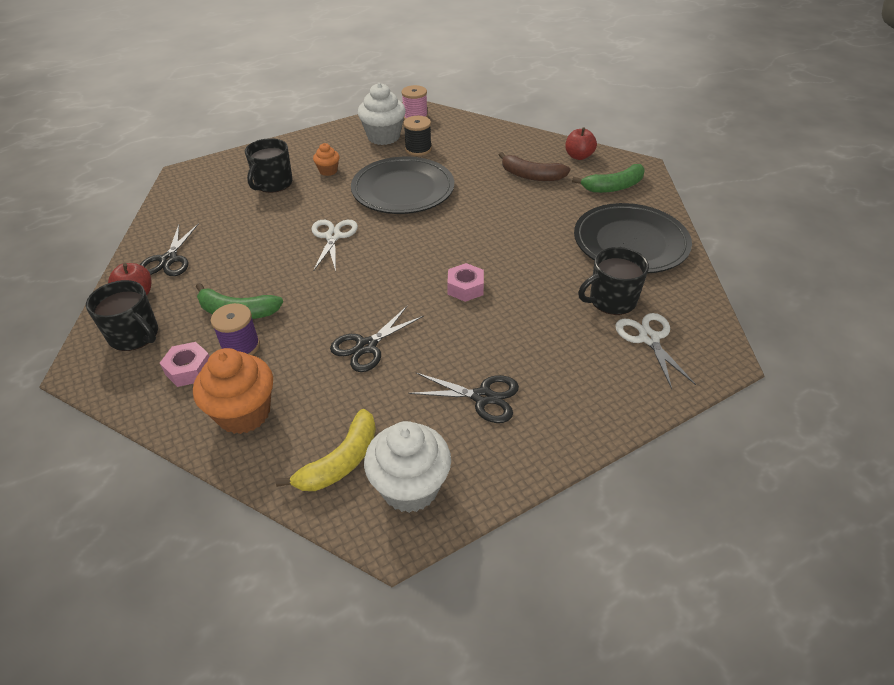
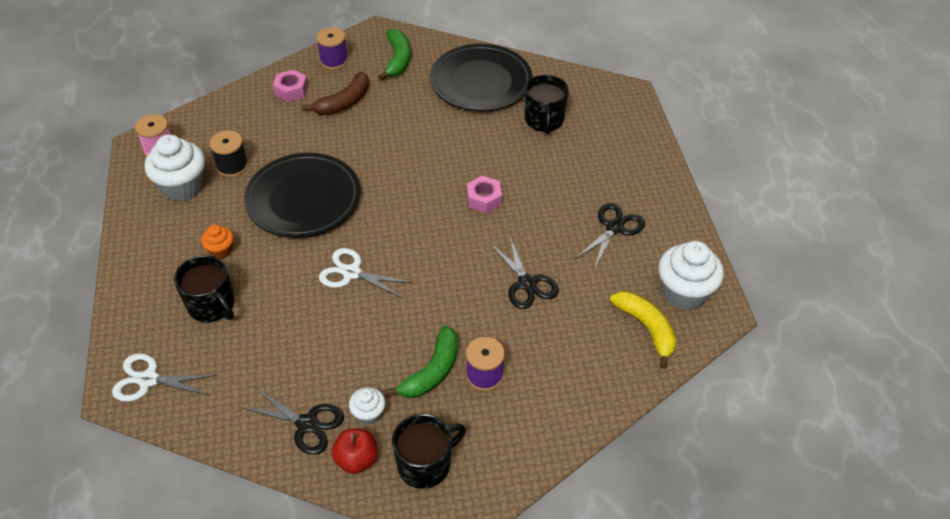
camera: 70 degrees left, 5 degrees up
(183, 288) = (368, 414): none -> white cupcake
(189, 369) = (498, 420): pink nut -> pink nut (291, 90)
(244, 413) = (571, 384): orange cupcake -> none
(578, 156) = (334, 61): red apple -> purple spool
(649, 338) = (594, 118): white scissors -> white scissors (148, 379)

